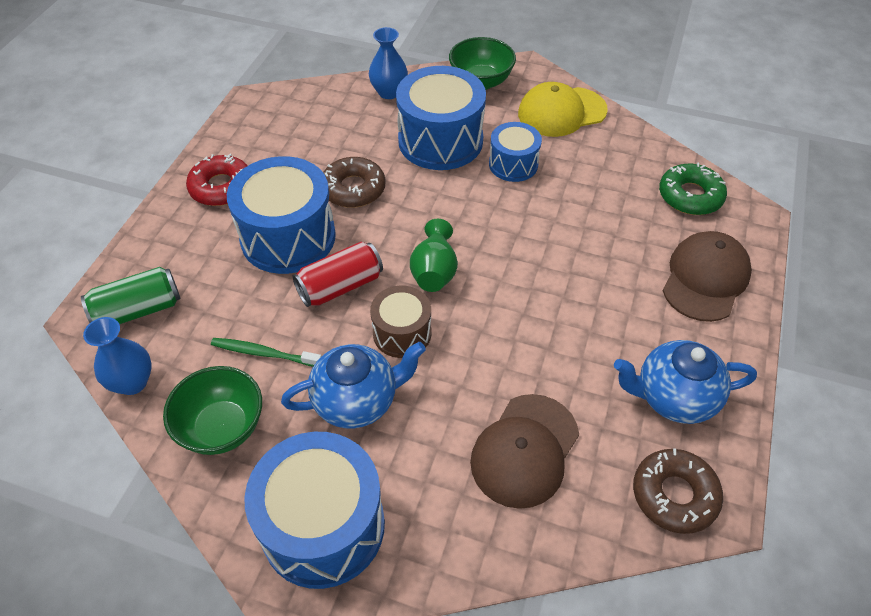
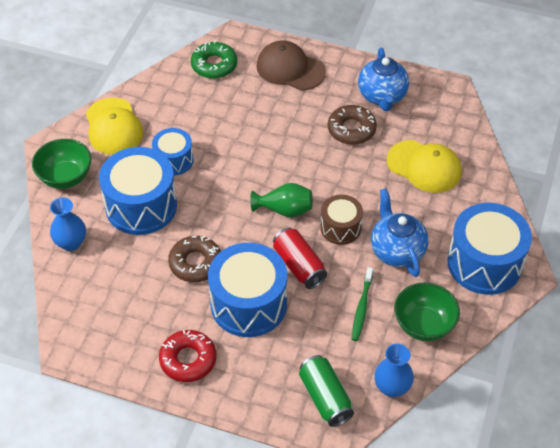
camera: 90 degrees left, 0 degrees up
(525, 450) = (424, 166): brown cap -> yellow cap
(674, 495) = (445, 104): brown donut -> brown donut (351, 129)

